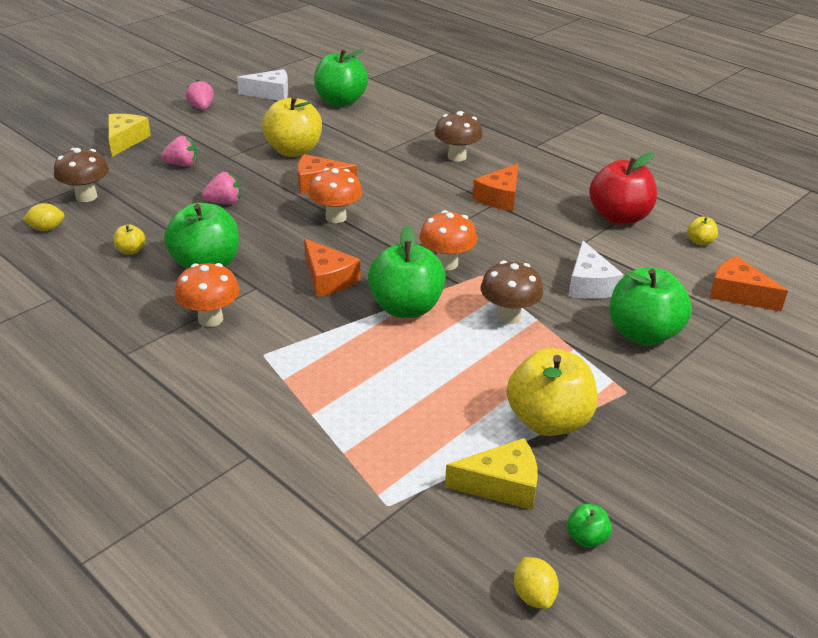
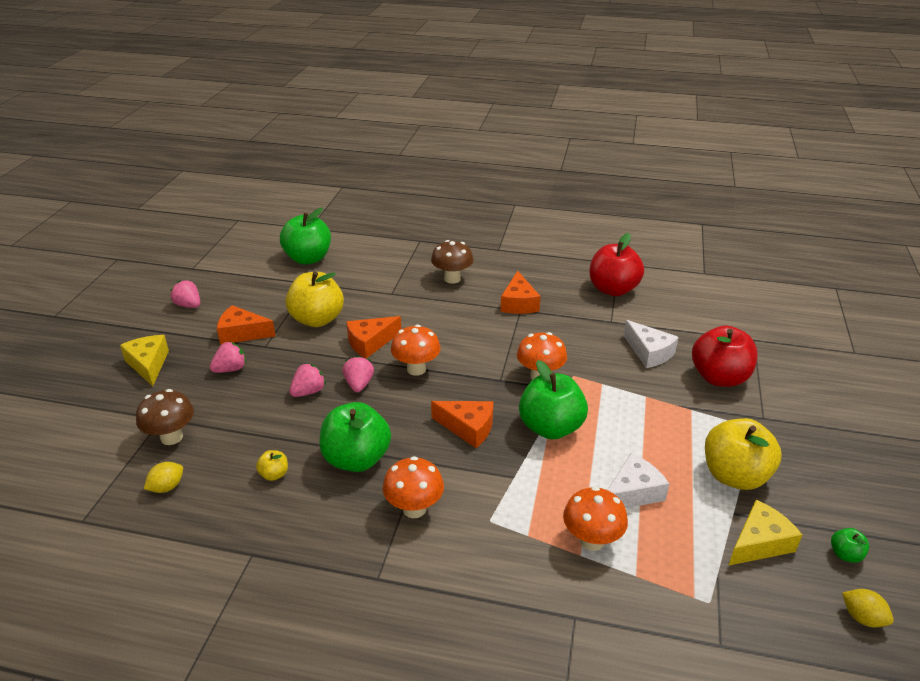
camera: 30 degrees left, 0 degrees up
(270, 93) = (238, 270): white cheese -> white cheese (633, 493)
(272, 211) = (359, 384): none -> pink strawberry
(335, 408) = (591, 540): none -> orange mushroom
(508, 316) = (626, 402): brown mushroom -> none
(643, 334) = (719, 377): green apple -> red apple
(700, 242) = (680, 289): yellow apple -> none
(738, 294) = (740, 321): orange cheese -> orange cheese (242, 333)

